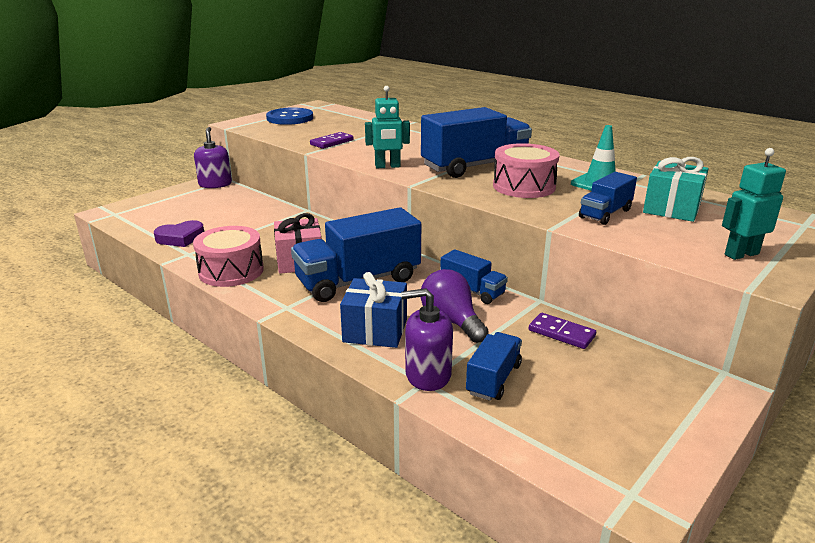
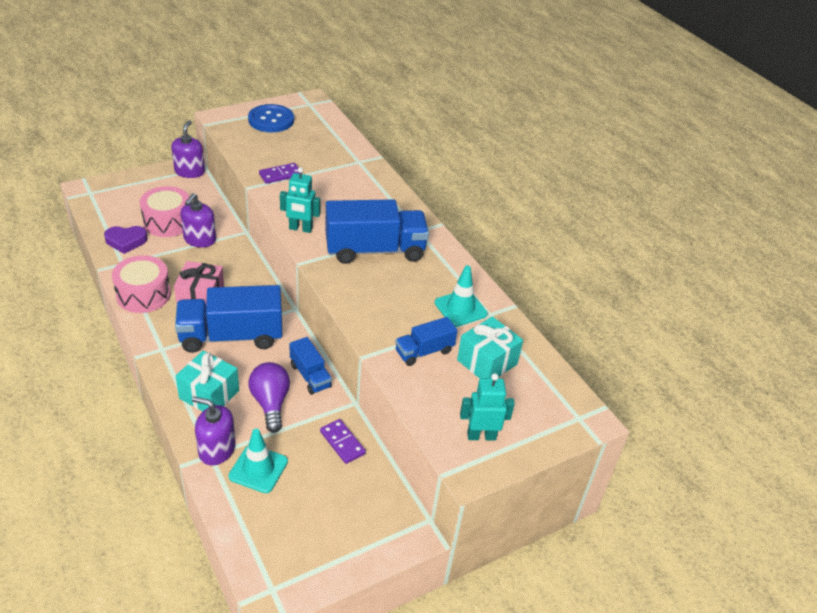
camera: 15 degrees right, 15 degrees up
(262, 223) = (200, 239): none -> purple soap dispenser
(375, 330) = (209, 394): blue gift -> turquoise gift
(493, 379) = (258, 469): blue truck -> turquoise traffic cone
(524, 186) = (391, 293): pink drum -> pink drum (167, 222)

